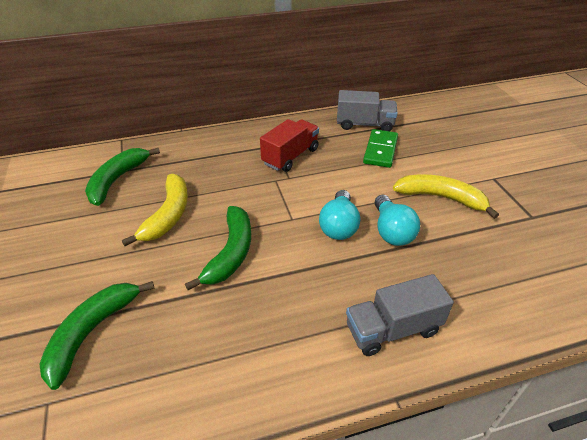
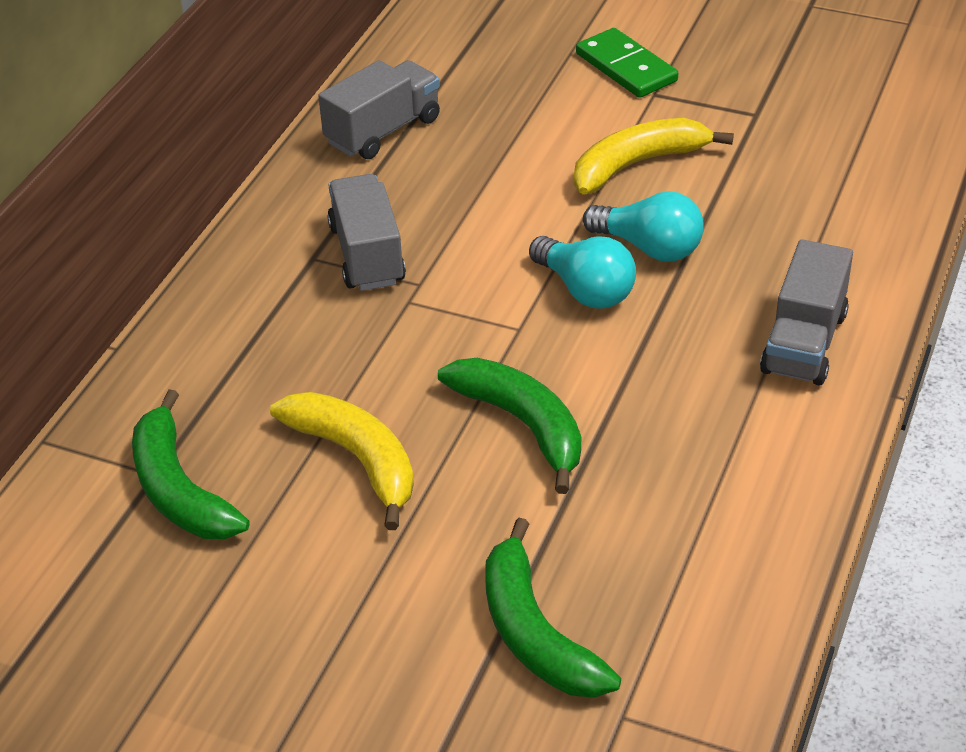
camera: 50 degrees left, 0 degrees up
(290, 156) = (367, 255): red truck -> grey truck
(380, 150) = (469, 155): green domino -> green domino (626, 67)

